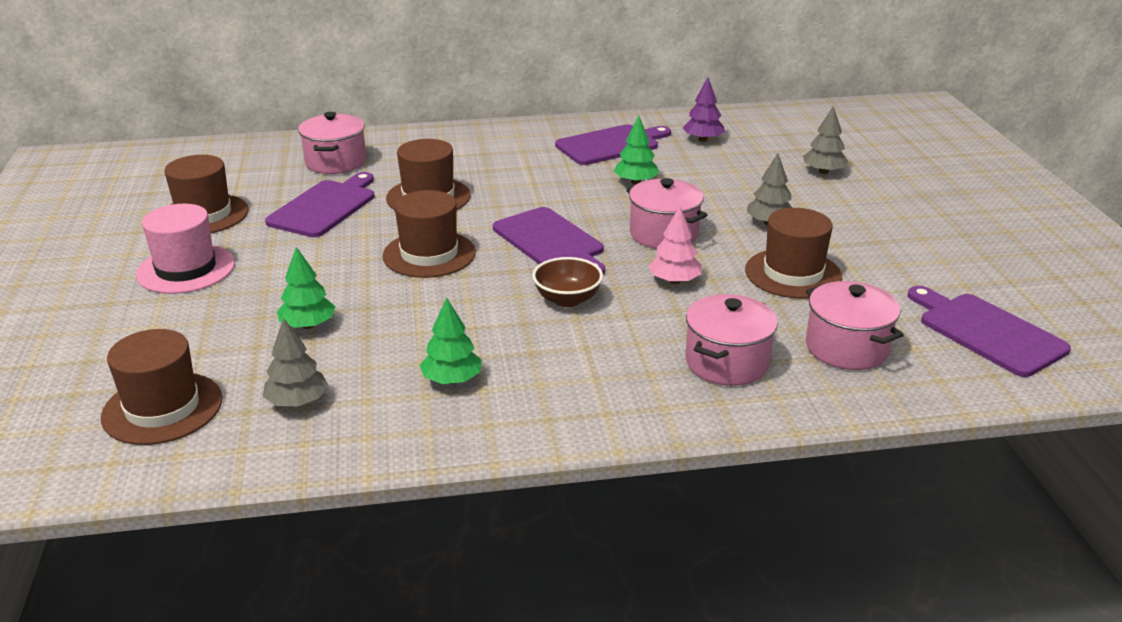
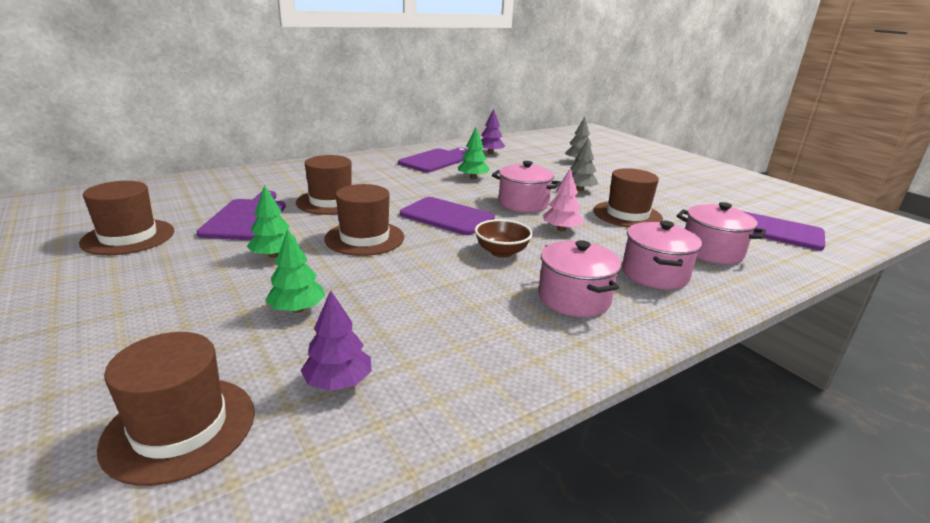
camera: 25 degrees left, 5 degrees down
(186, 269) = (133, 283): pink hat -> none
(297, 402) = (338, 382): grey tree -> purple tree
(336, 162) = (234, 188): pink pot -> pink pot (574, 298)
(452, 380) = (470, 328): green tree -> green tree (274, 255)

